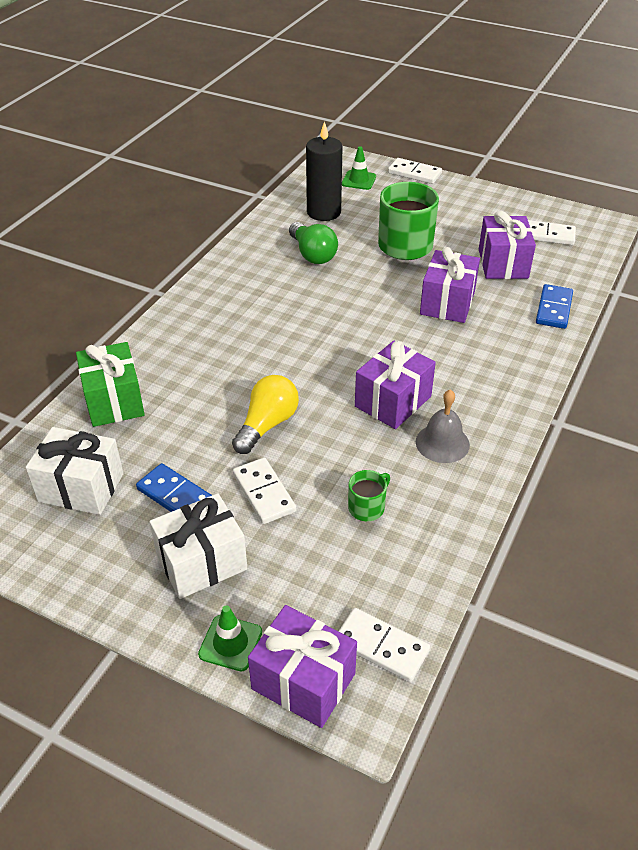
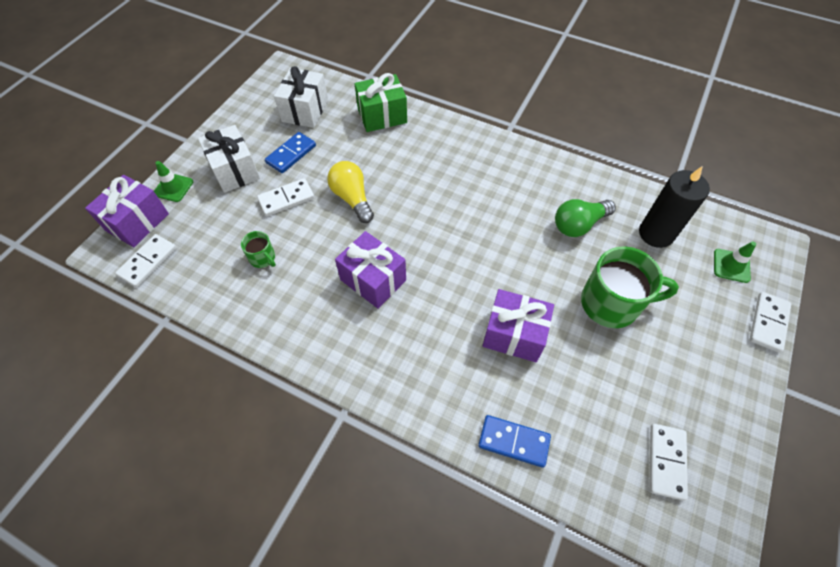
camera: 90 degrees right, 15 degrees up
(267, 425) = (352, 198): yellow light bulb -> yellow light bulb turned 150 degrees counterclockwise
(442, 443) = (321, 312): grey bell -> none
(503, 264) = (593, 399): purple gift -> none

